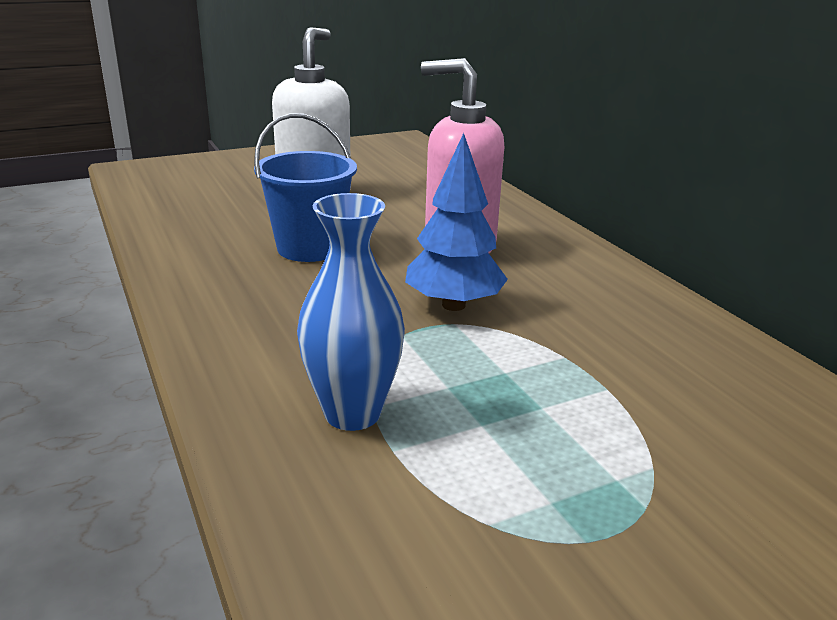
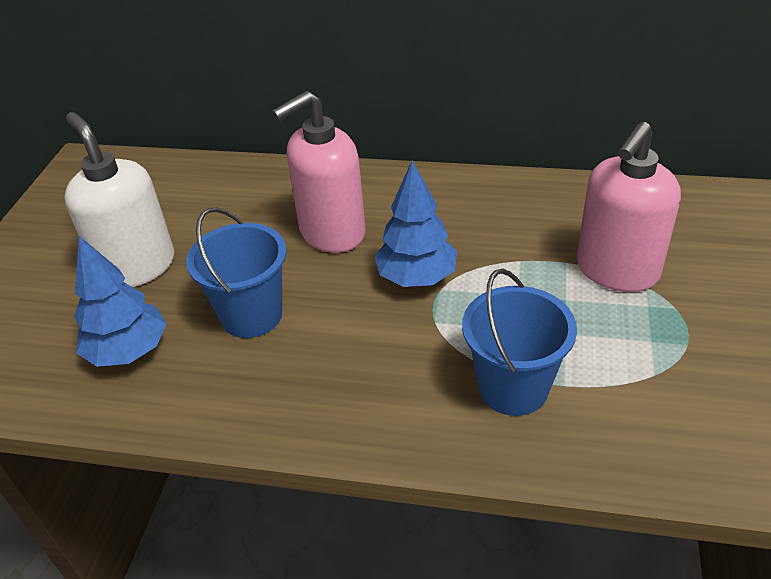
camera: 50 degrees left, 15 degrees up
(220, 219) = (129, 351): none -> blue tree
(352, 413) = (513, 388): blue vase -> blue bucket
(647, 432) = (616, 270): none -> pink soap dispenser

